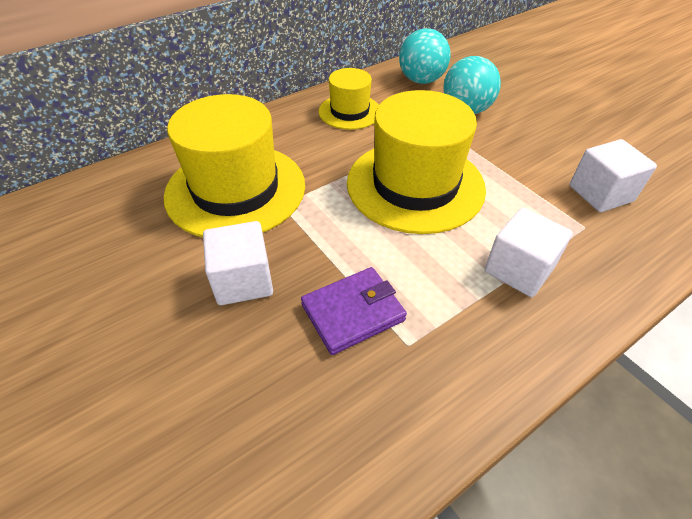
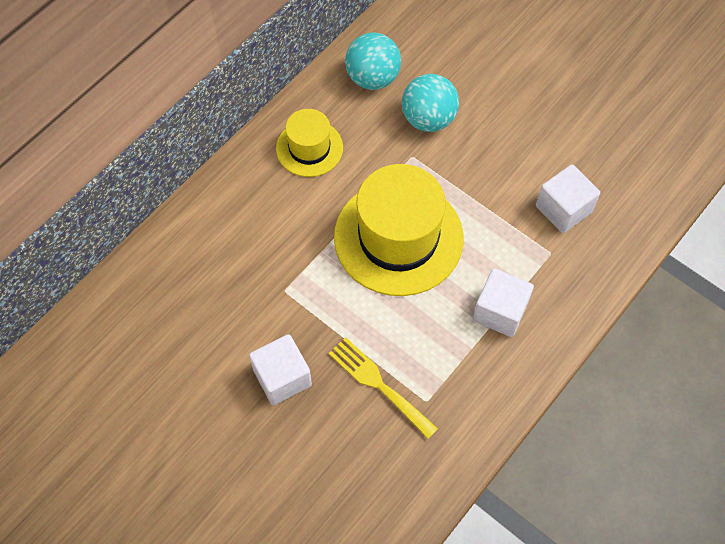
camera: 15 degrees left, 15 degrees up
(235, 190) = (235, 283): yellow hat -> none
(353, 312) = (378, 384): purple wallet -> yellow fork

